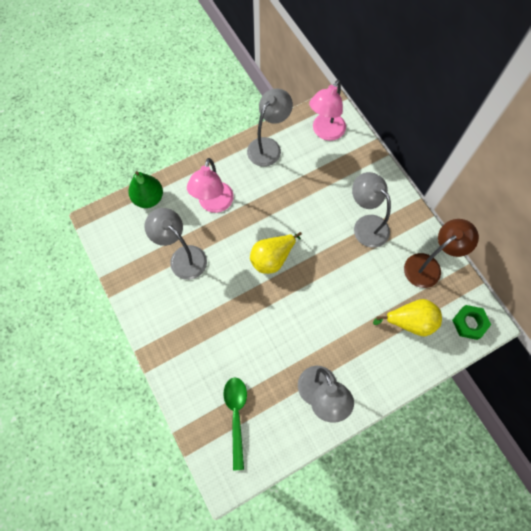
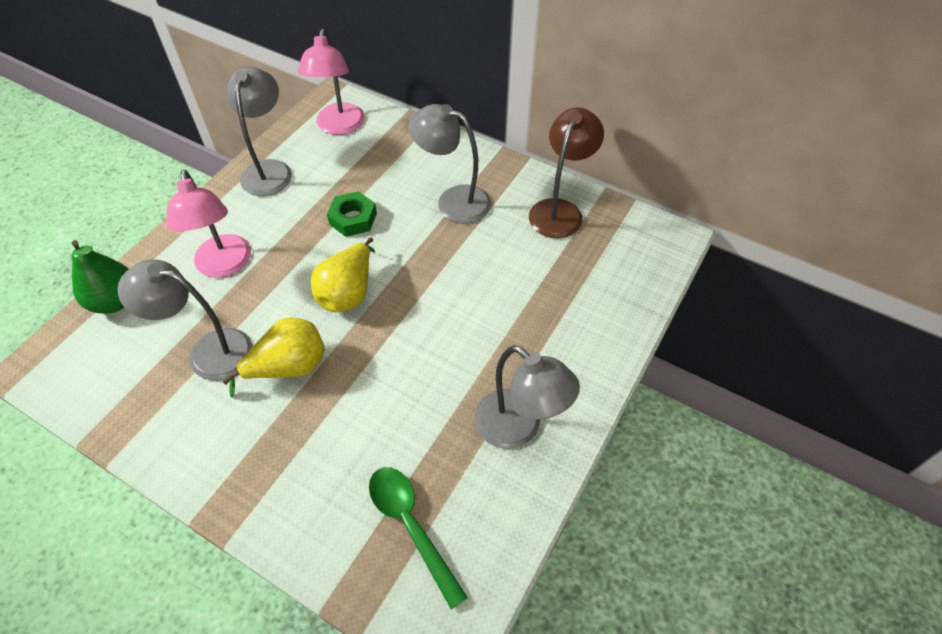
camera: 30 degrees left, 15 degrees down
(410, 321) = (579, 280): yellow pear -> yellow pear (289, 367)
(469, 323) = (650, 248): green nut -> green nut (353, 218)

